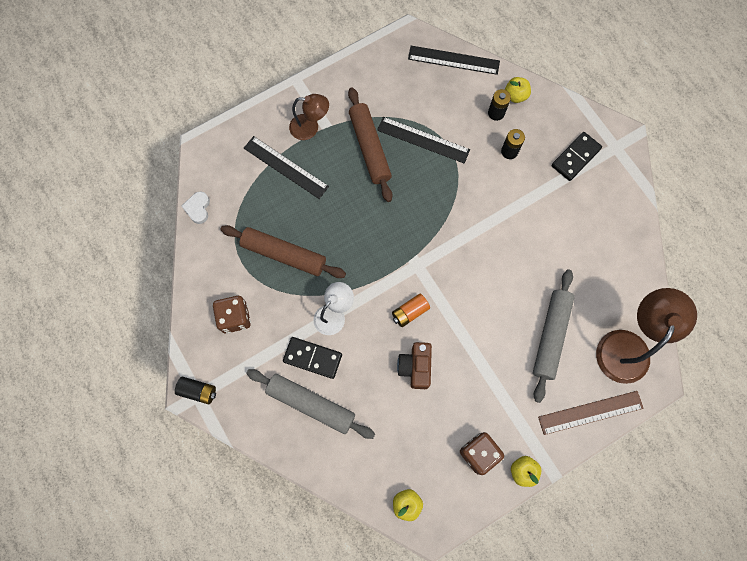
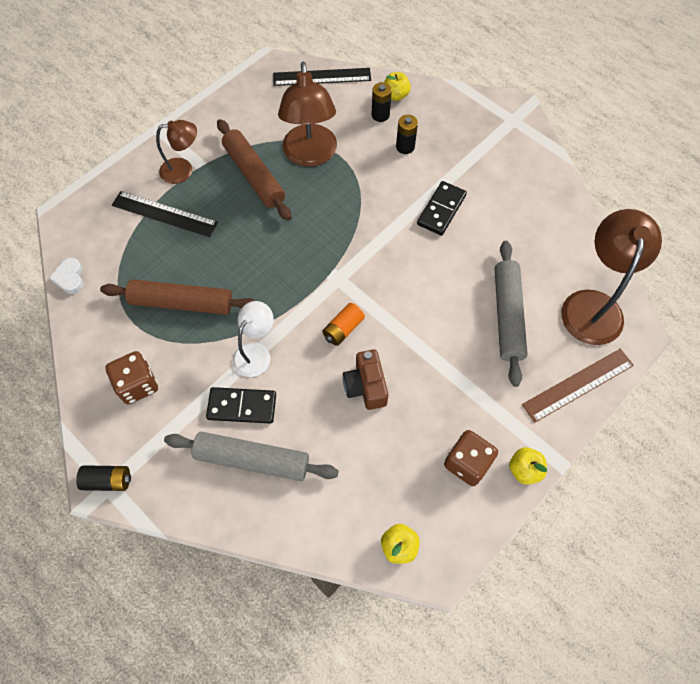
camera: 15 degrees left, 10 degrees down
(423, 140) = (310, 155): black ruler -> brown lamp
(576, 157) = (475, 138): black domino -> black domino (441, 210)

